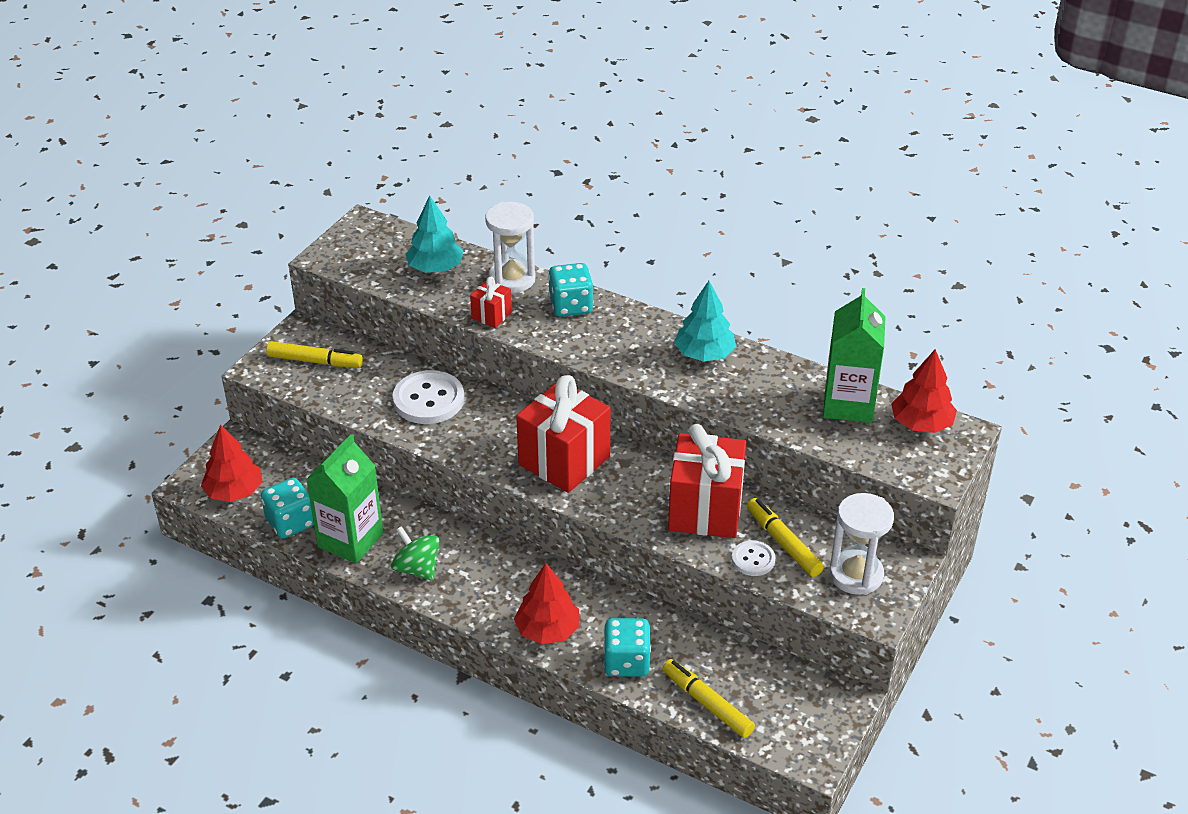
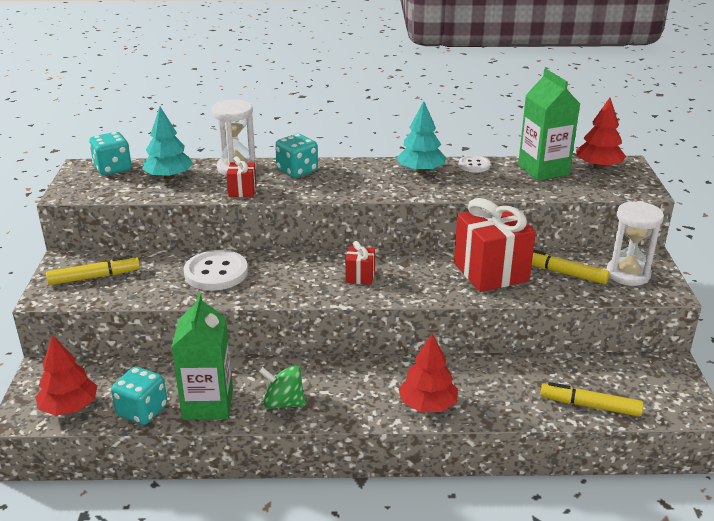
camera: 30 degrees left, 10 degrees down
(564, 461) = (360, 276): red gift -> red gift, size x0.46
(626, 662) = (506, 402): turquoise dice -> turquoise dice (113, 168)
(753, 559) = (555, 289): white button -> white button (474, 165)

